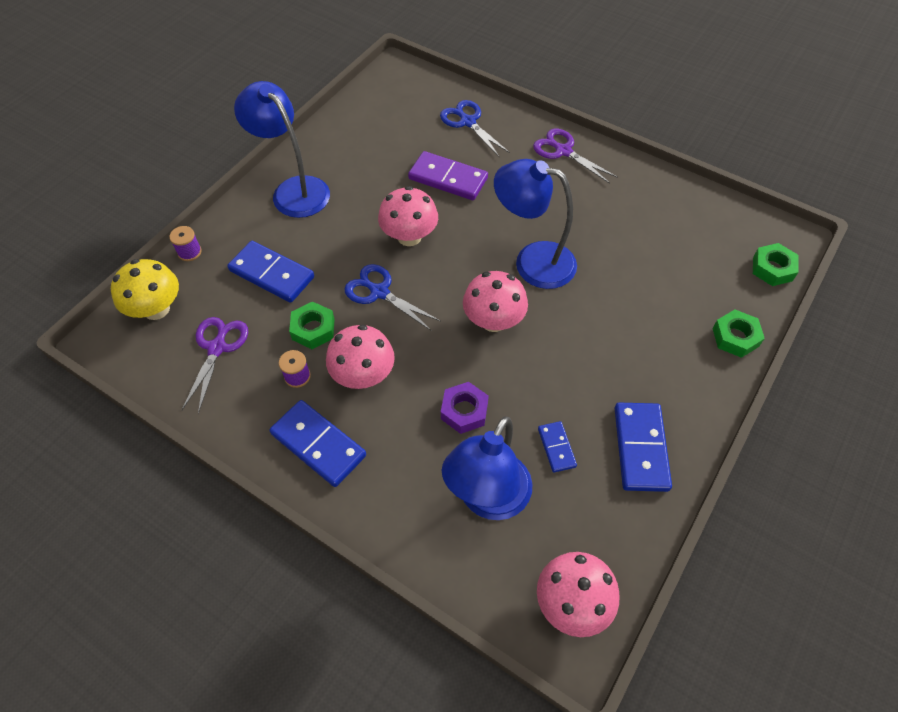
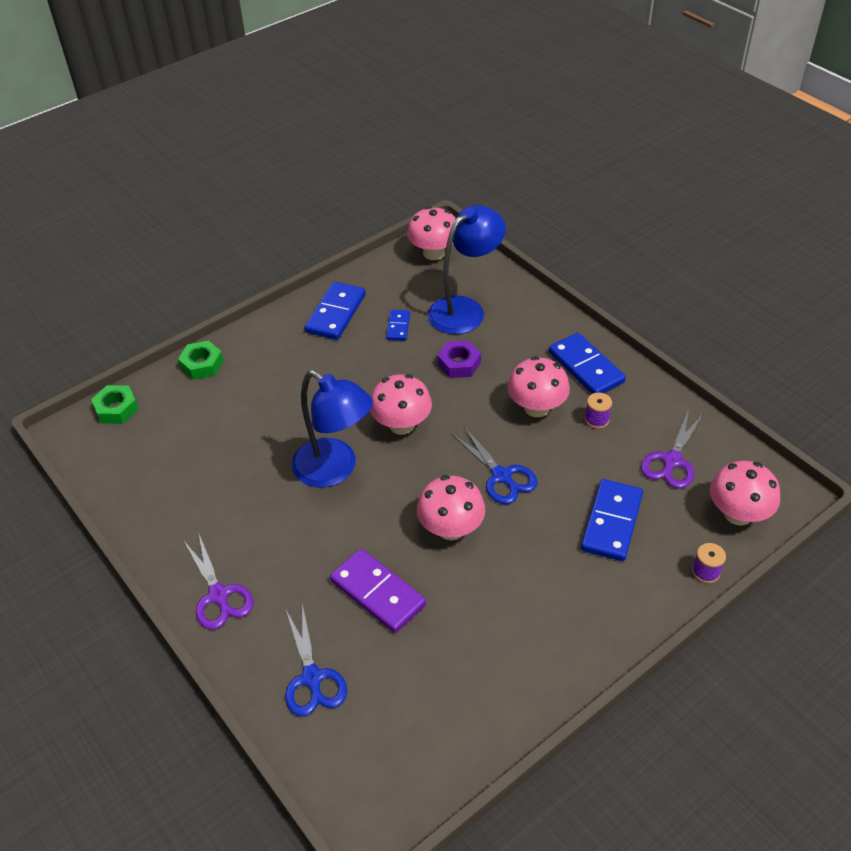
camera: 160 degrees left, 10 degrees down
(156, 309) = (738, 514): yellow mushroom -> pink mushroom
(271, 274) = (612, 522): blue domino -> blue domino turned 60 degrees clockwise
(293, 190) = (573, 627): blue lamp -> none
(313, 329) = (575, 456): green nut -> none

